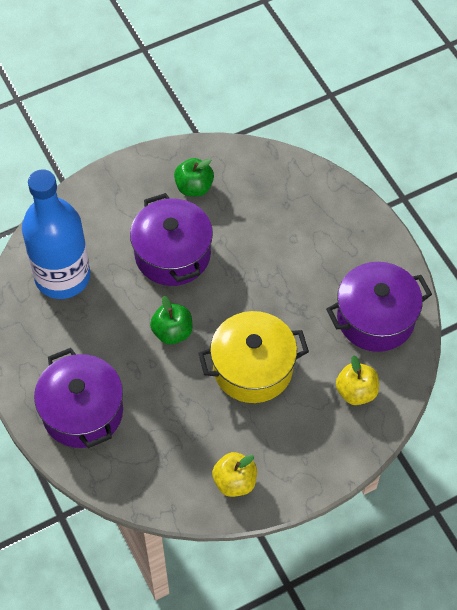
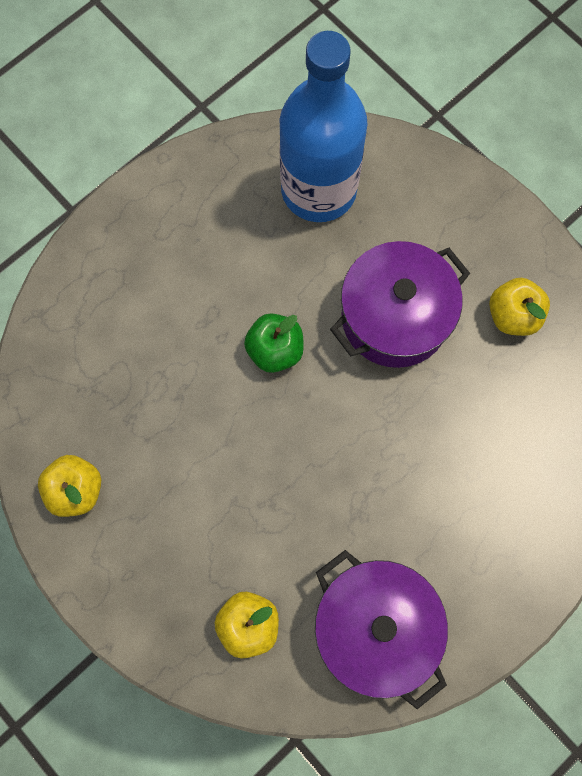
camera: 75 degrees right, 15 degrees up
(82, 412) = (131, 273): purple pot -> none
(194, 187) = (512, 315): green apple -> yellow apple
(253, 368) = (248, 470): yellow pot -> none

